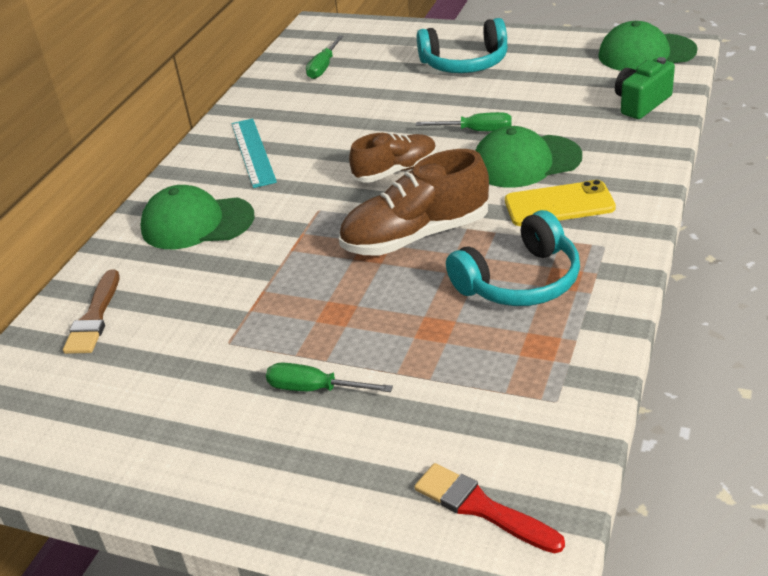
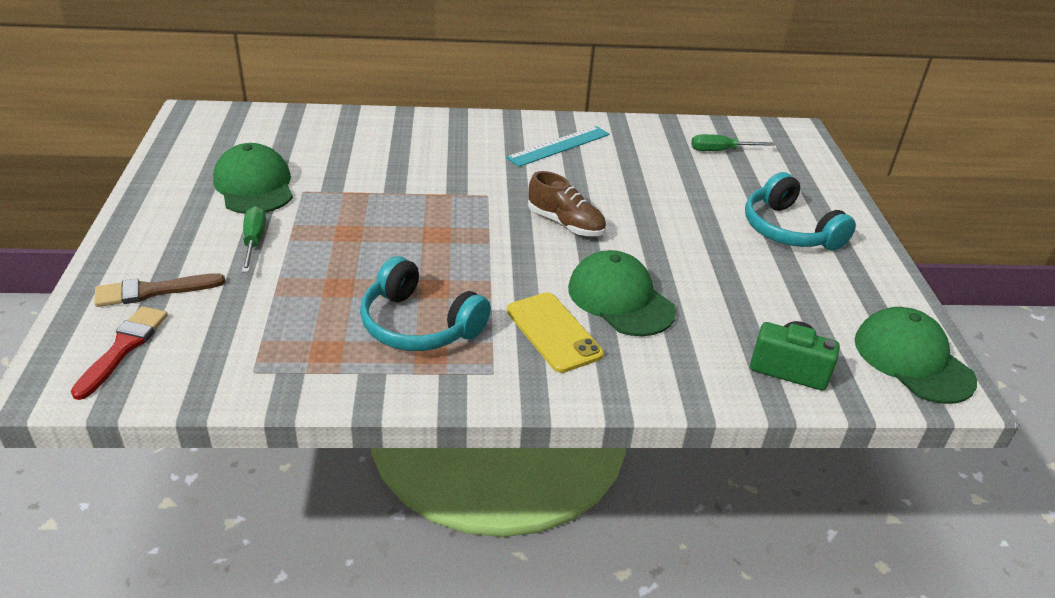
camera: 60 degrees right, 0 degrees up
(94, 317) = (320, 131): brown brush -> brown brush (153, 291)
(197, 223) = (447, 144): green cap -> green cap (254, 186)
(416, 236) = (468, 253): brown shoe -> none
(476, 131) = (660, 259): green screwdriver -> none

